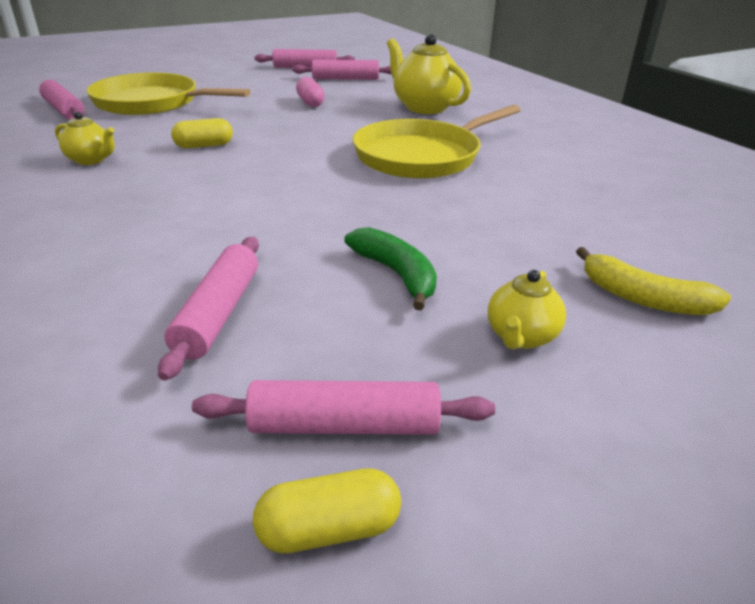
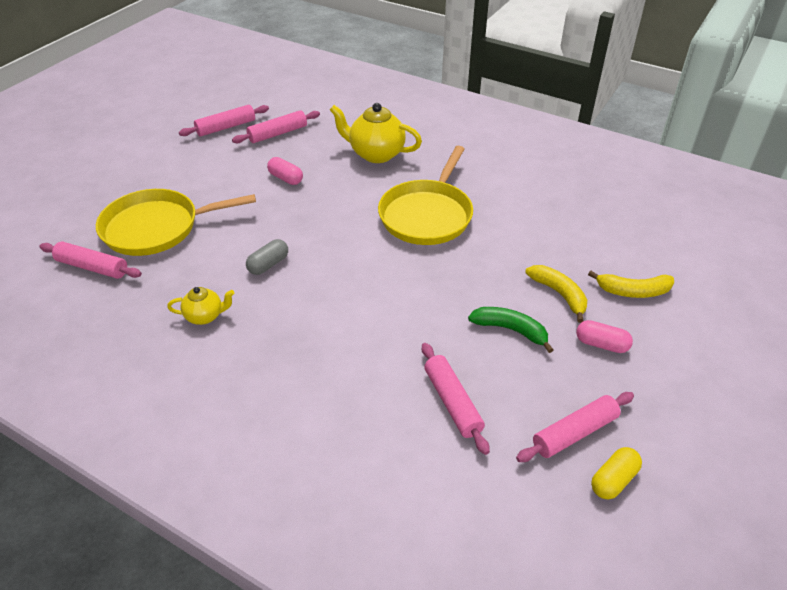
camera: 30 degrees left, 10 degrees up
(204, 146) = (268, 264): yellow capsule -> grey capsule
(513, 264) = (559, 294): none -> yellow banana
(521, 337) = (601, 344): yellow teapot -> pink capsule

